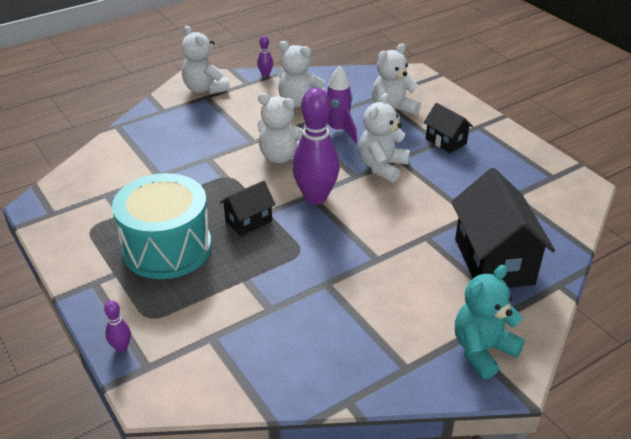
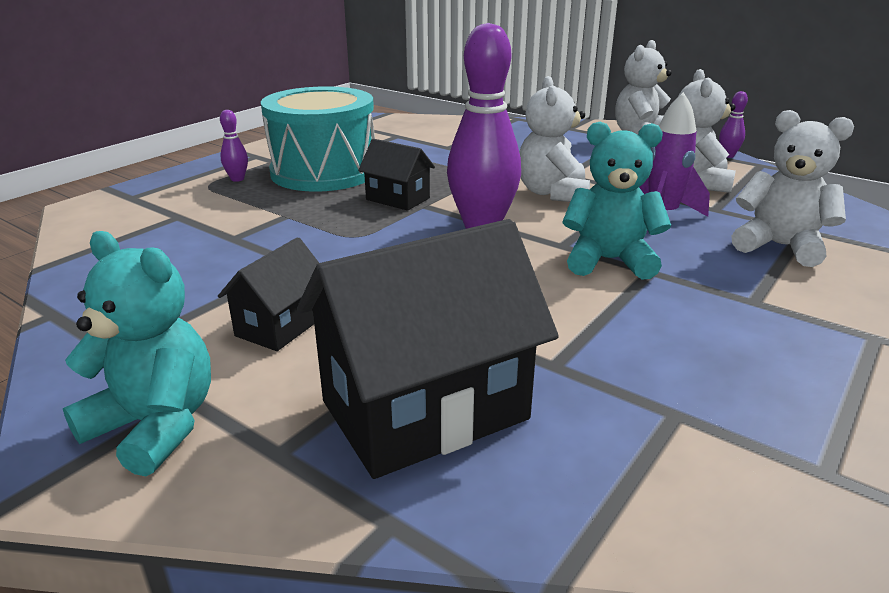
camera: 70 degrees right, 10 degrees down
(121, 347) = (160, 182): purple bowling pin -> purple bowling pin (237, 179)
(382, 167) = (609, 260): white teddy bear -> turquoise teddy bear
(446, 141) = (764, 307): black house -> black house (281, 326)

